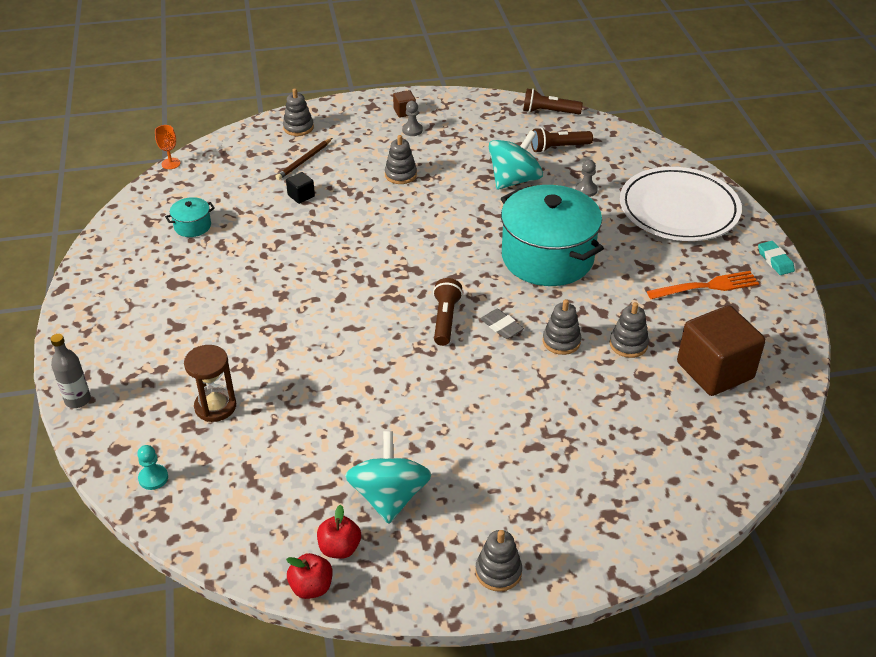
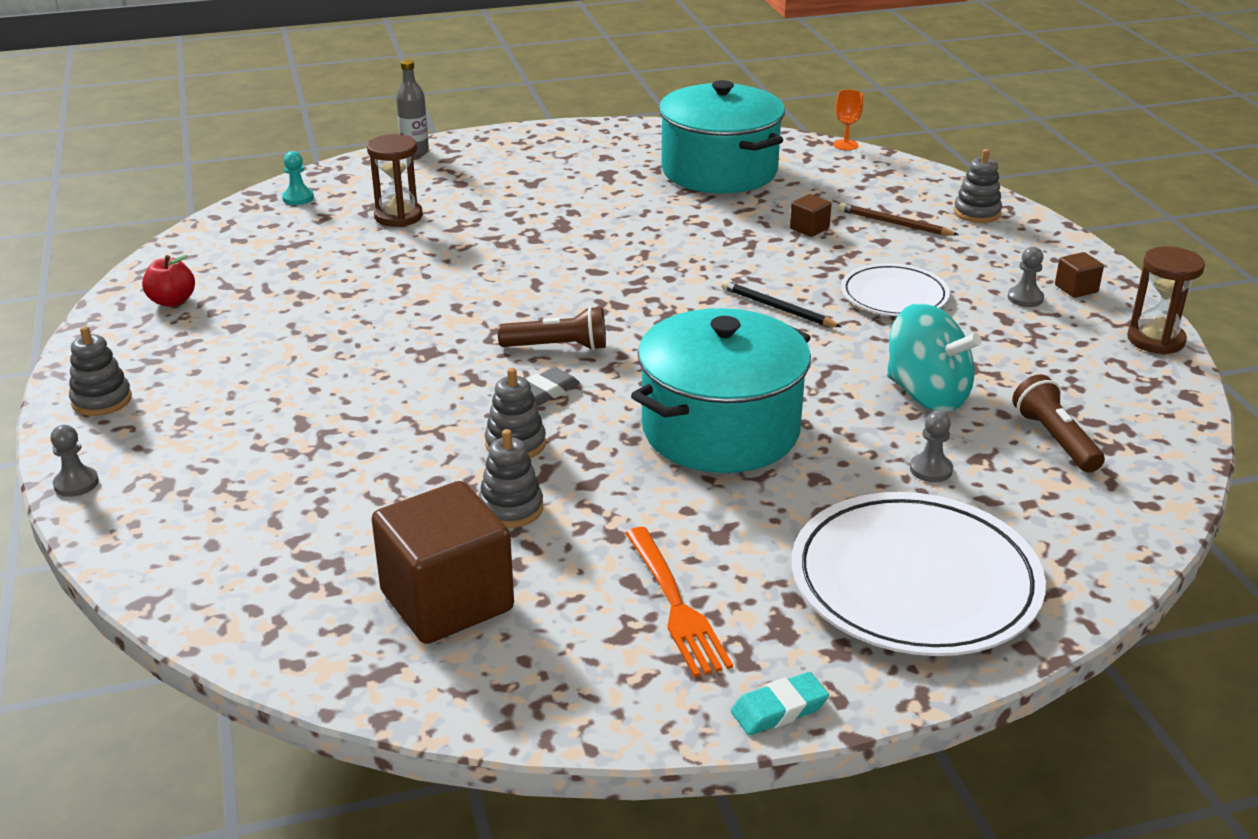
camera: 85 degrees right, 10 degrees down
(192, 226) = (719, 171): turquoise pot -> turquoise pot, size x2.43
(301, 196) = (809, 228): black cube -> brown cube
(311, 587) = (125, 290): red apple -> none
(389, 496) = (239, 325): turquoise spinning top -> none
(400, 175) = (894, 295): grey stacking toy -> white plate
(408, 221) = (777, 308): none -> black pencil
(464, 99) = (1155, 340): none -> brown hourglass
(549, 112) = (1174, 428): brown flashlight -> none
(611, 567) = (76, 483): none -> grey pawn

